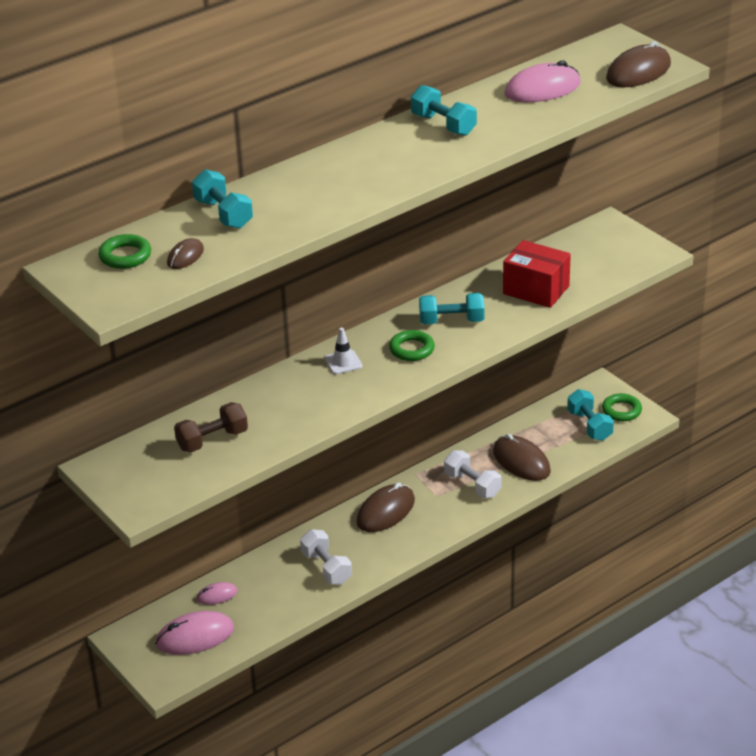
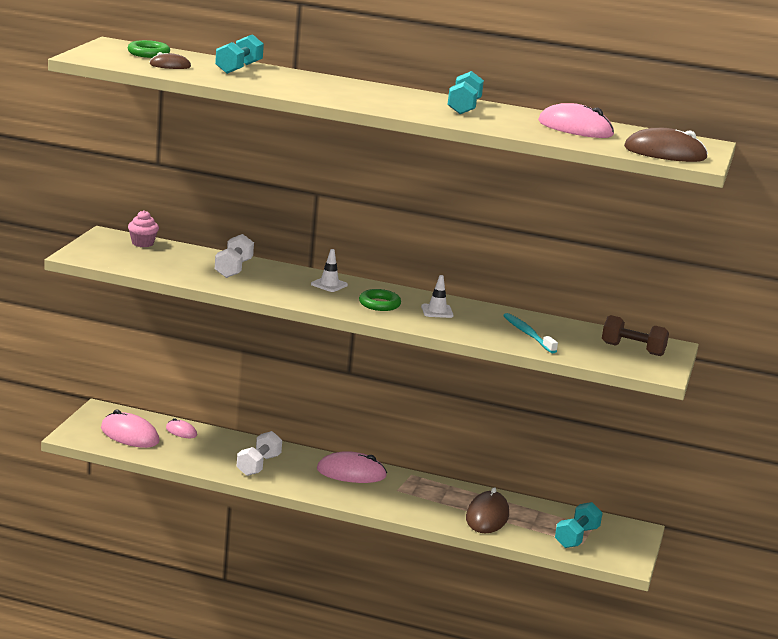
camera: 50 degrees right, 15 degrees down
(140, 449) = (142, 243): none -> pink cupcake
(212, 440) = (180, 262): brown dumbbell -> brown dumbbell (632, 349)
(385, 511) = (351, 473): brown mouse -> pink mouse
(451, 321) = (437, 311): turquoise dumbbell -> white traffic cone
(472, 485) = (429, 502): white dumbbell -> white dumbbell (233, 269)
(536, 290) = (528, 334): red box -> turquoise toothbrush
(621, 410) = (618, 548): green ring -> none

